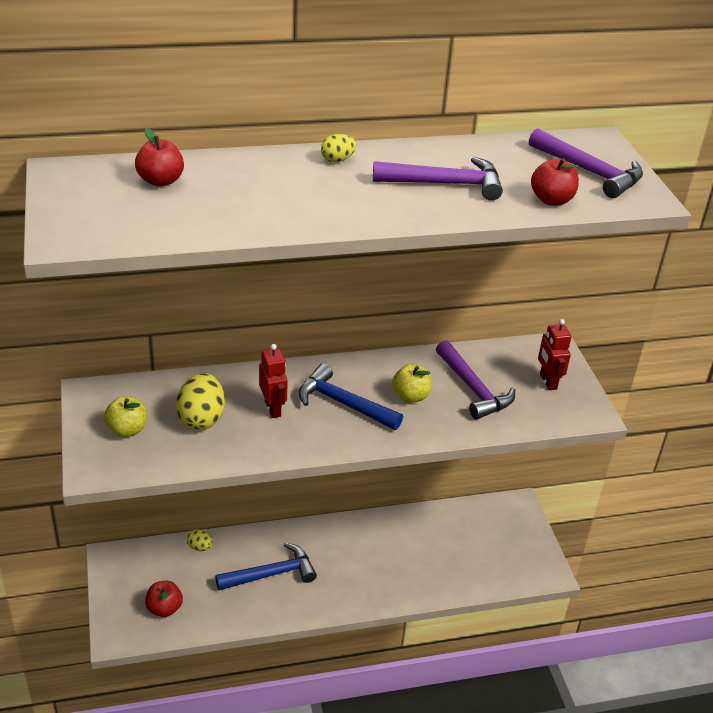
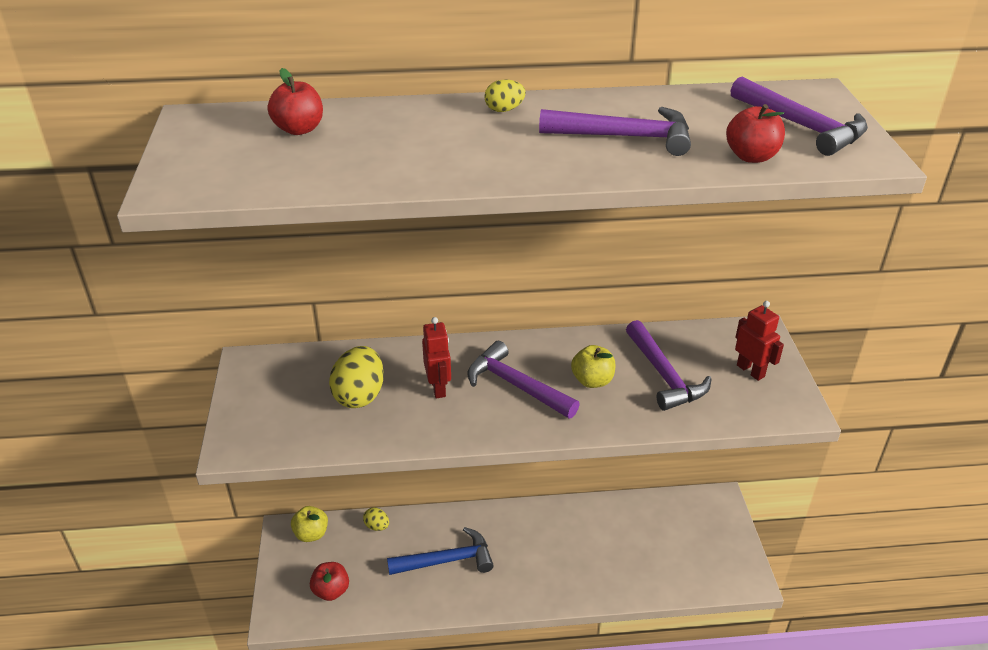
camera: 10 degrees right, 0 degrees up
(127, 430) = (278, 404): yellow apple -> yellow apple (311, 534)
(343, 403) = (516, 385): blue hammer -> purple hammer
(548, 382) = (750, 371): red robot -> red robot turned 150 degrees clockwise

